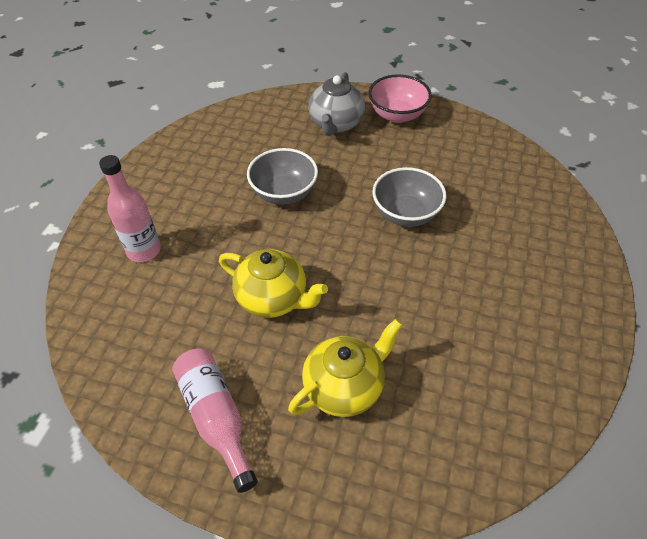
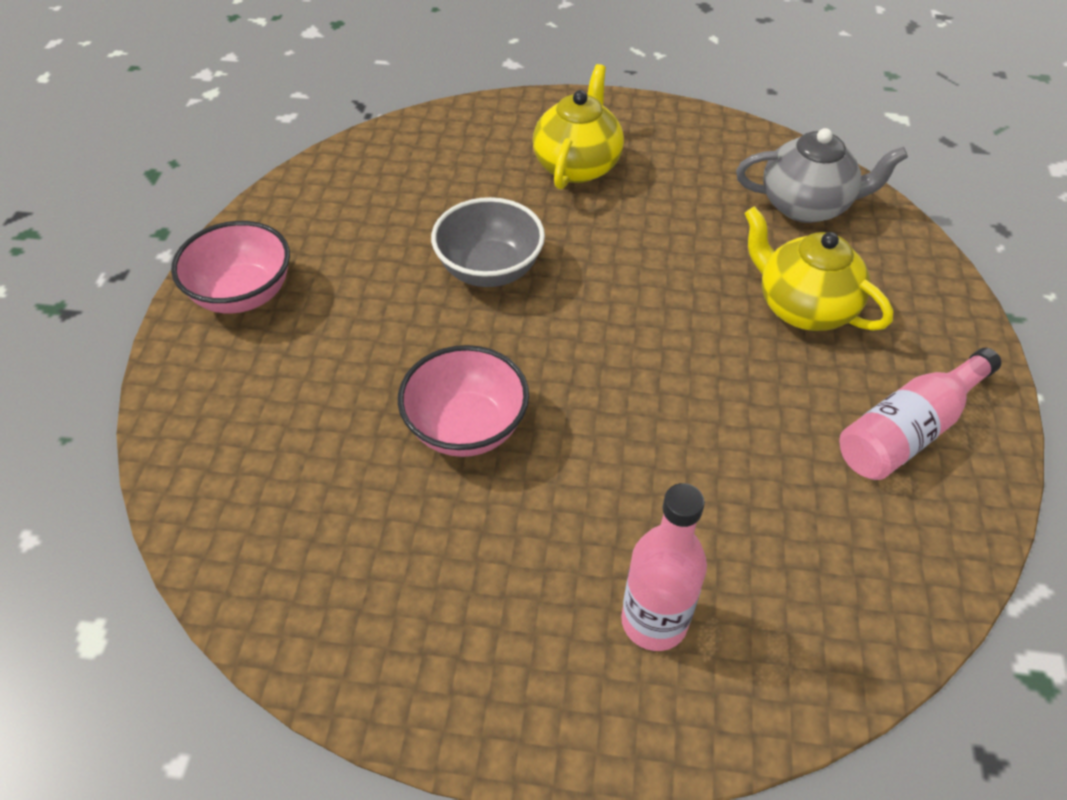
camera: 100 degrees left, 0 degrees up
(273, 299) = (696, 402): yellow teapot -> yellow teapot (577, 165)
(284, 193) = (466, 427): grey bowl -> pink bowl
(336, 124) = (268, 377): grey teapot -> grey teapot (807, 205)

